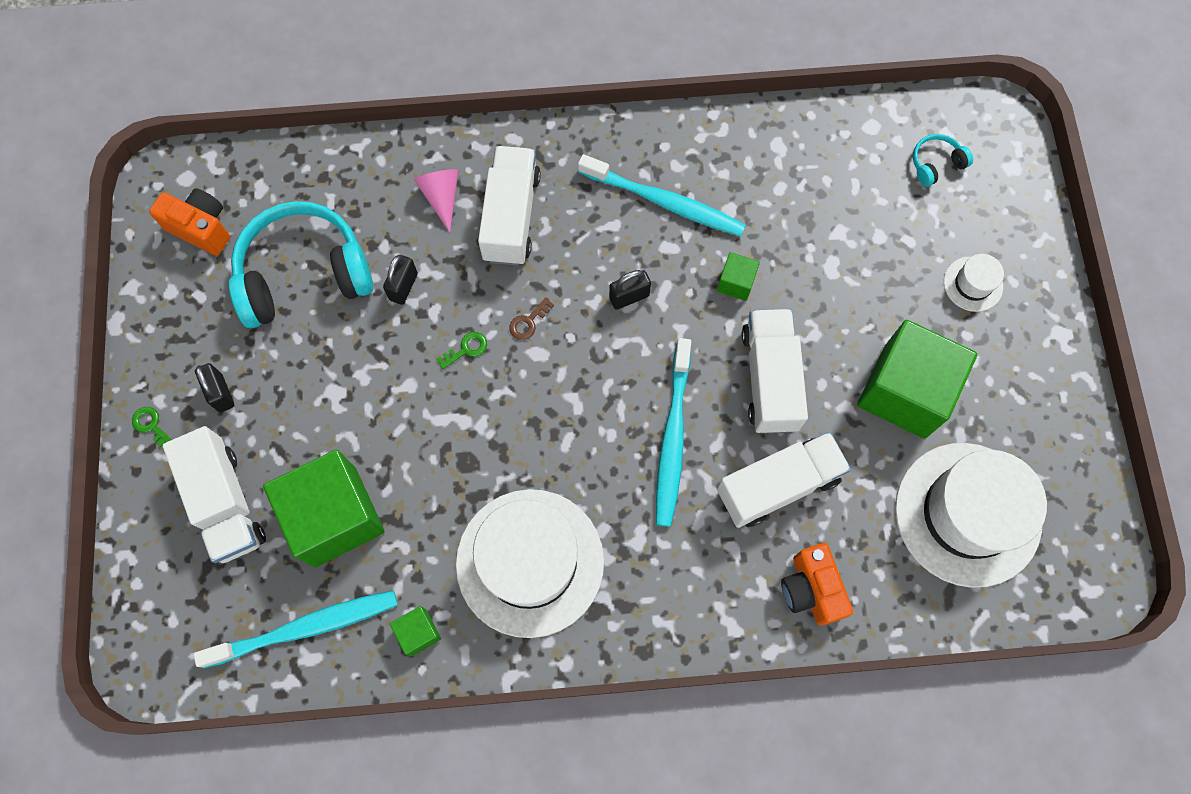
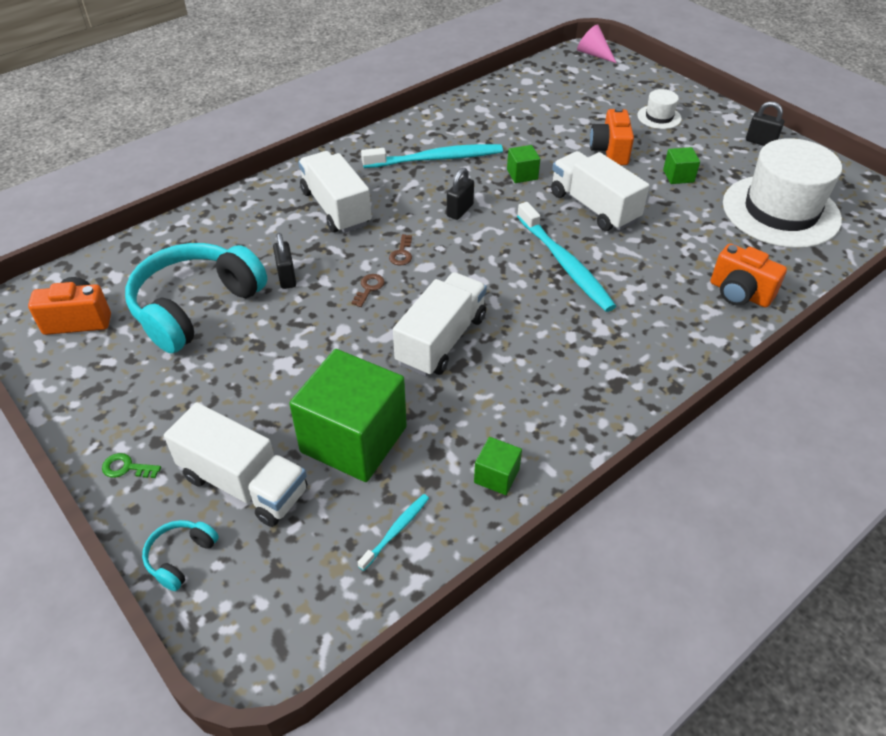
camera: 35 degrees left, 25 degrees down
(221, 393) = (179, 412): black padlock -> black padlock (760, 142)
(305, 628) = (396, 530): turquoise toothbrush -> turquoise toothbrush, size x0.48
(442, 197) = (273, 220): pink cone -> pink cone (593, 54)
(466, 349) = (369, 288): green key -> brown key
(530, 562) = (539, 382): white hat -> none
(778, 485) = (658, 253): white truck -> white truck (441, 340)
(863, 305) = (610, 151): none -> orange camera
(904, 391) = (678, 176): green cube -> green cube, size x0.43
(936, 164) = (580, 81): turquoise headphones -> turquoise headphones (180, 557)

